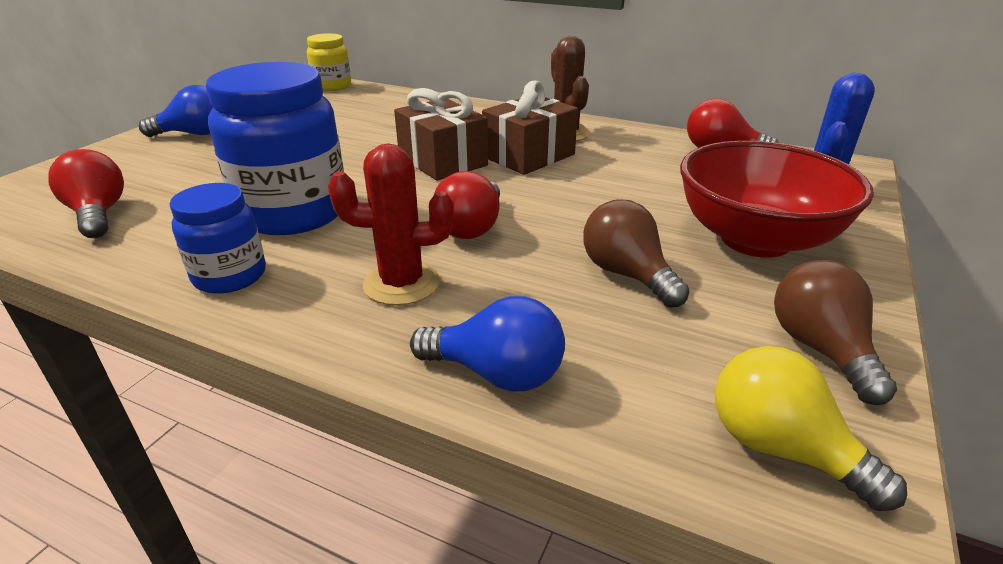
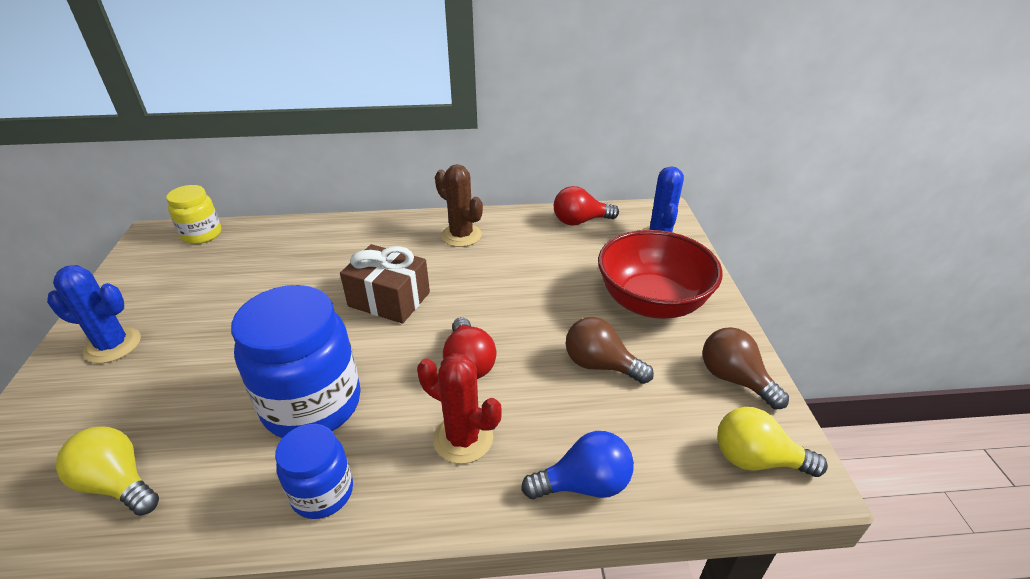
camera: 30 degrees left, 5 degrees up
(98, 214) = (118, 484): red light bulb -> yellow light bulb
(194, 134) = (113, 345): blue light bulb -> blue cactus
(401, 284) = (463, 439): red cactus -> red cactus turned 60 degrees clockwise
(528, 156) = (452, 270): brown gift -> none

